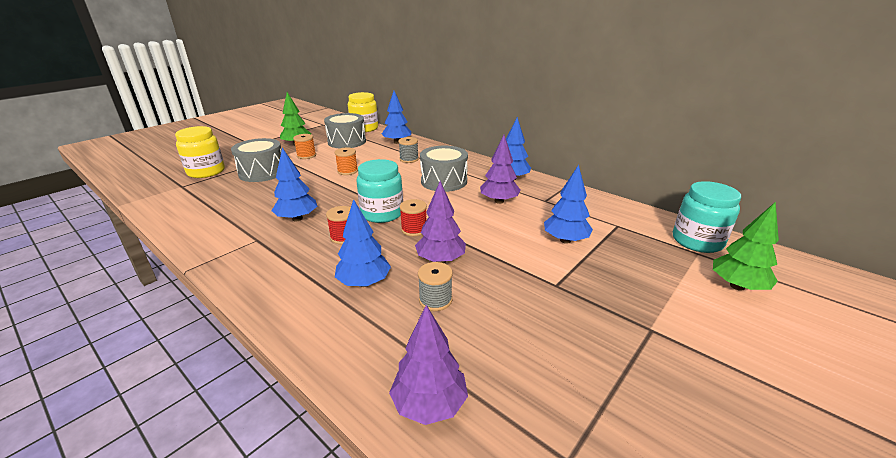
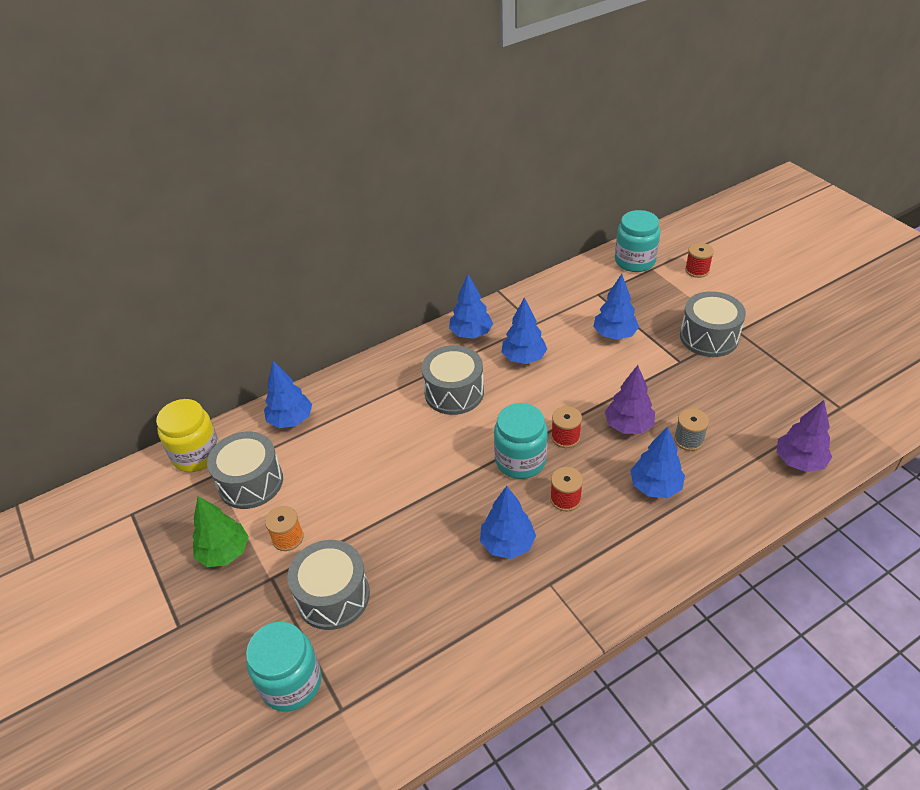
camera: 70 degrees left, 15 degrees up
(206, 172) = (291, 682): yellow jar -> turquoise jar
(347, 171) = (378, 487): orange spool -> none
(409, 159) = (366, 415): grey spool -> none
(499, 201) = (523, 358): purple tree -> blue tree
(617, 304) = (709, 337): none -> grey drum
(737, 286) = (697, 270): green tree -> red spool

